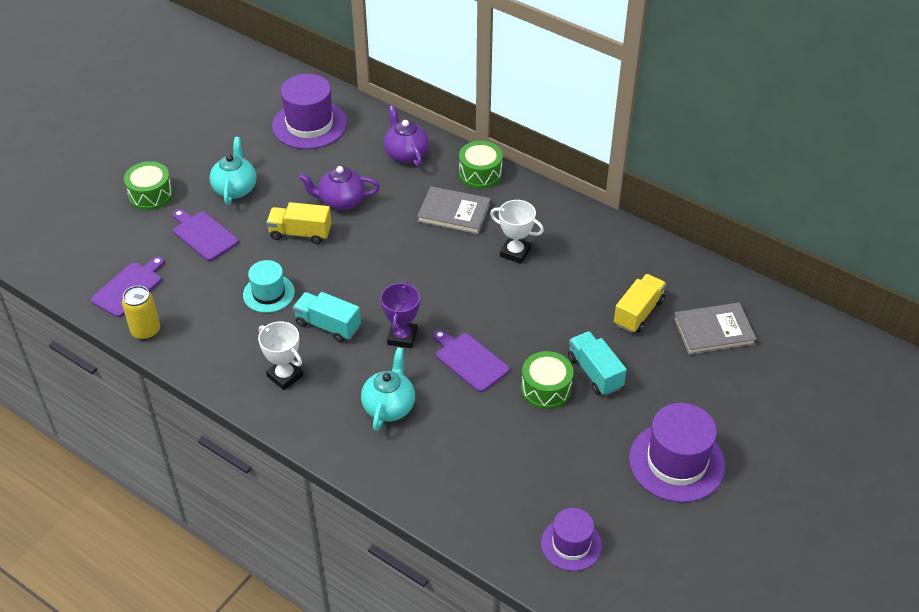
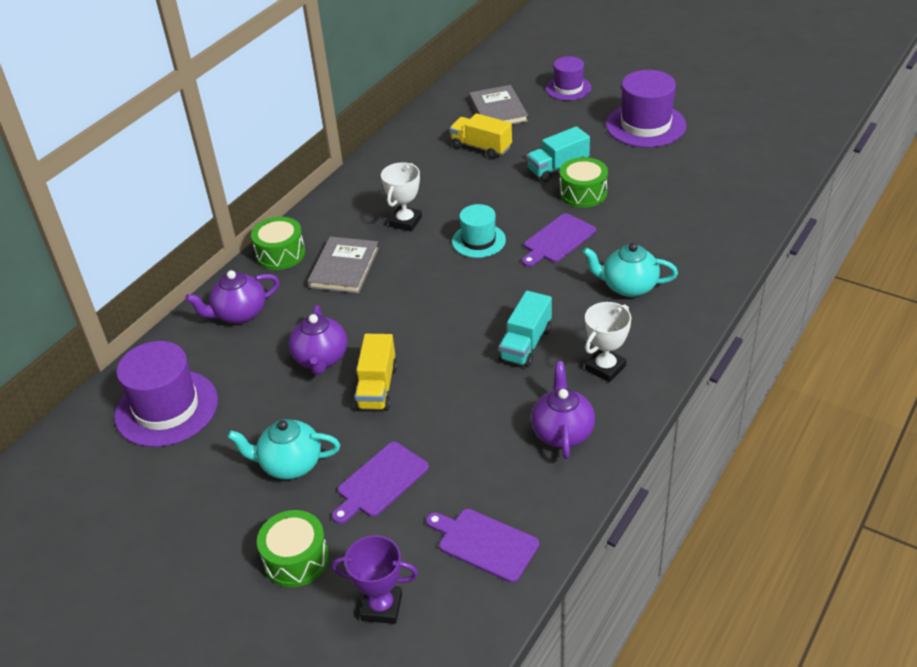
camera: 90 degrees left, 5 degrees down
(146, 331) = (559, 508): yellow can -> none
(220, 340) = (562, 432): none -> purple teapot
(268, 293) = (481, 401): turquoise hat -> turquoise hat (478, 241)
(402, 337) = (534, 287): purple trophy -> purple trophy (381, 607)
(571, 544) = (746, 172): purple hat -> purple hat (568, 88)

